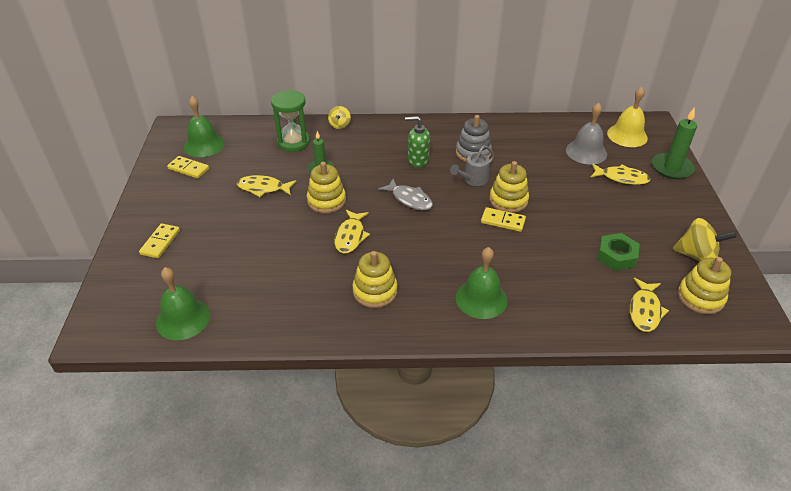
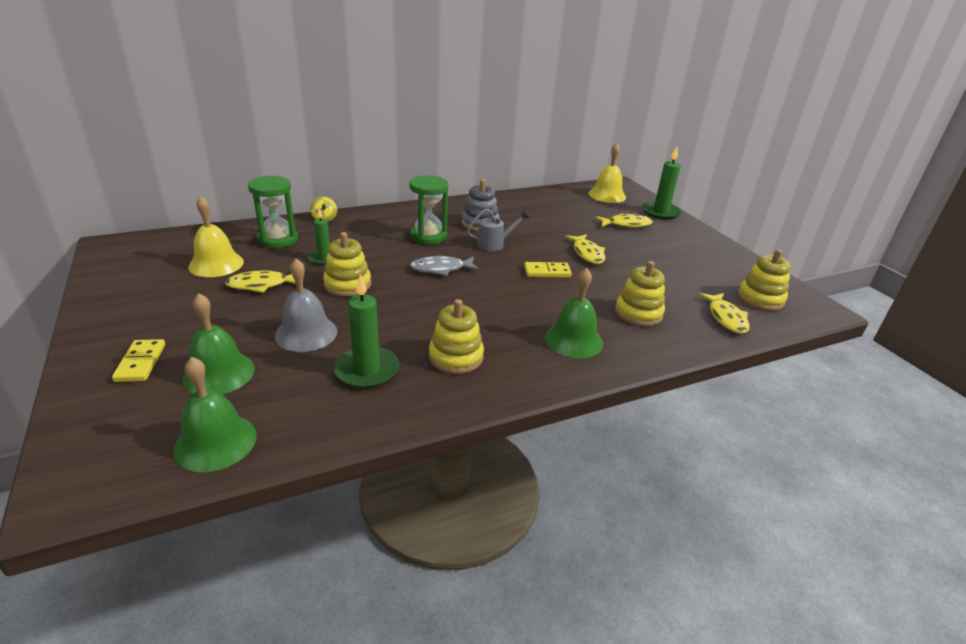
camera: 25 degrees left, 10 degrees down
(188, 169) = (149, 281): yellow domino -> none
(204, 145) = (161, 256): green bell -> green bell (219, 373)
(239, 160) = (216, 264): none -> yellow bell
(303, 286) = (367, 370): none -> green candle
(350, 236) = (395, 312): yellow fish -> yellow fish (587, 253)
(410, 199) = (441, 269): grey fish -> grey fish turned 150 degrees clockwise
(418, 160) = (428, 236): green soap dispenser -> green hourglass
(472, 180) = (494, 244): grey watering can -> grey watering can turned 135 degrees counterclockwise
(508, 200) = (540, 255): yellow stacking toy -> yellow stacking toy (638, 313)
(586, 152) = (582, 210): grey bell -> grey bell (306, 333)
(616, 256) = (668, 281): green nut -> none
(697, 256) = (731, 269): yellow spinning top -> none

